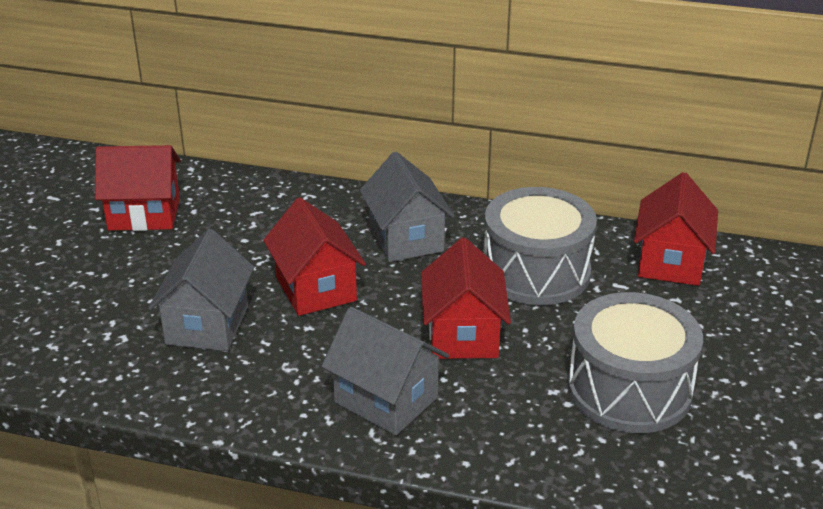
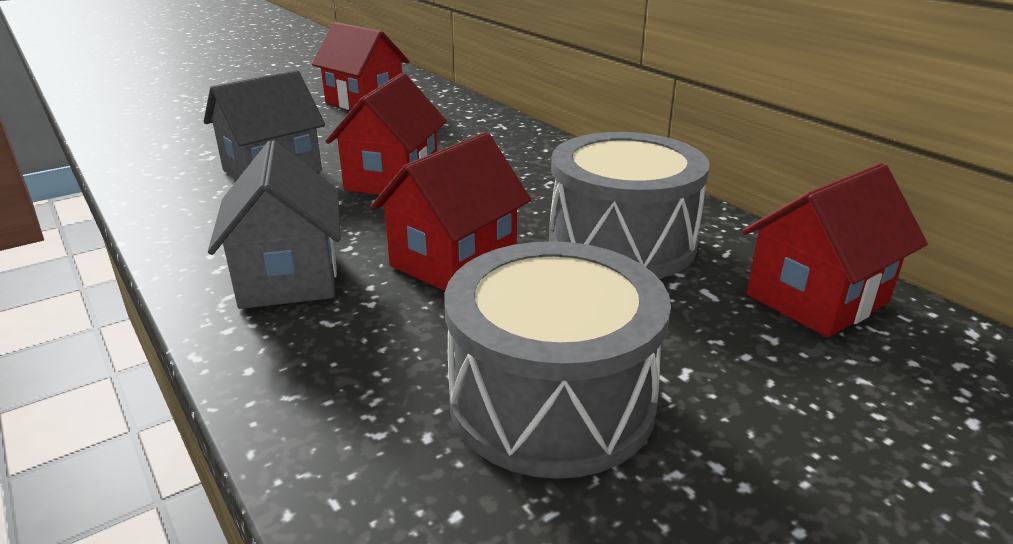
camera: 40 degrees right, 5 degrees down
(406, 239) = (531, 175): grey house -> none

